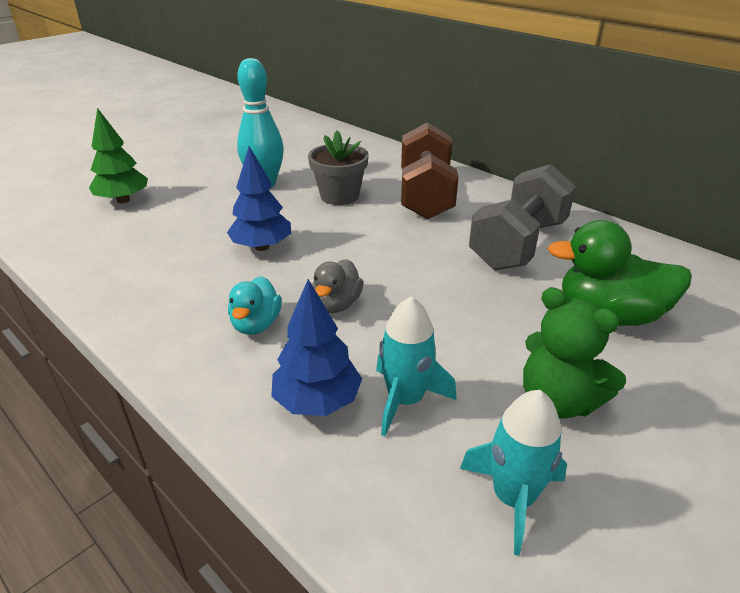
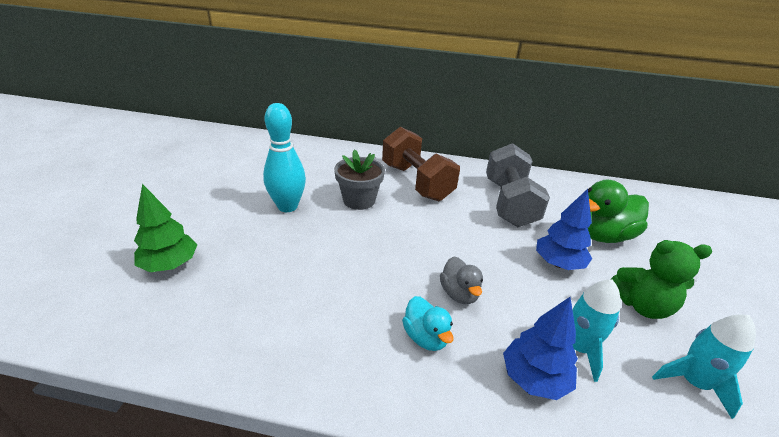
camera: 35 degrees left, 0 degrees up
(262, 247) = (352, 266): blue tree -> blue tree (558, 263)

